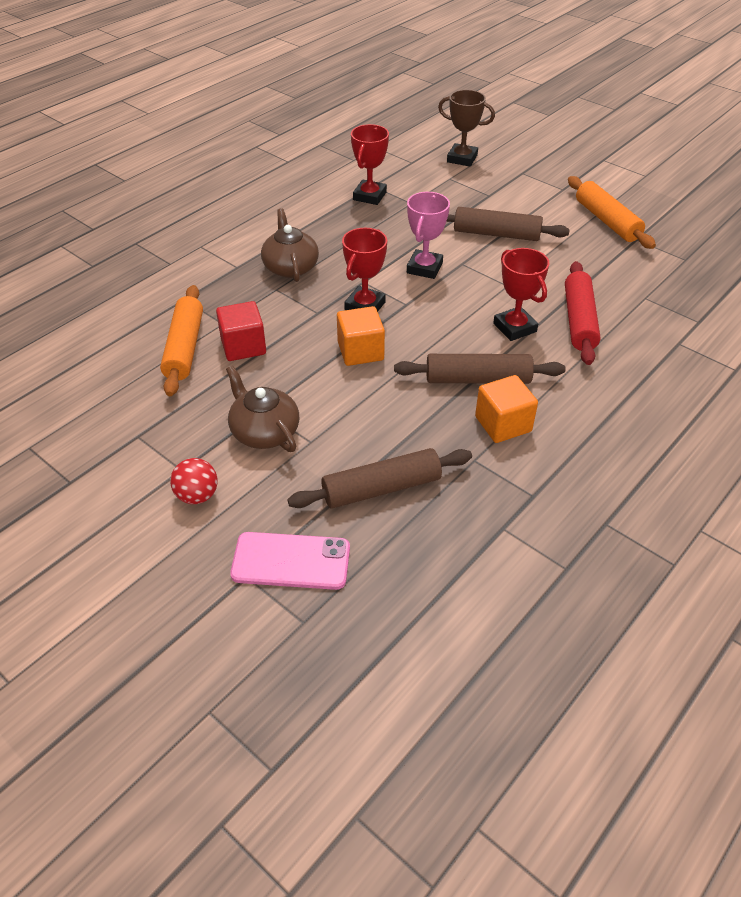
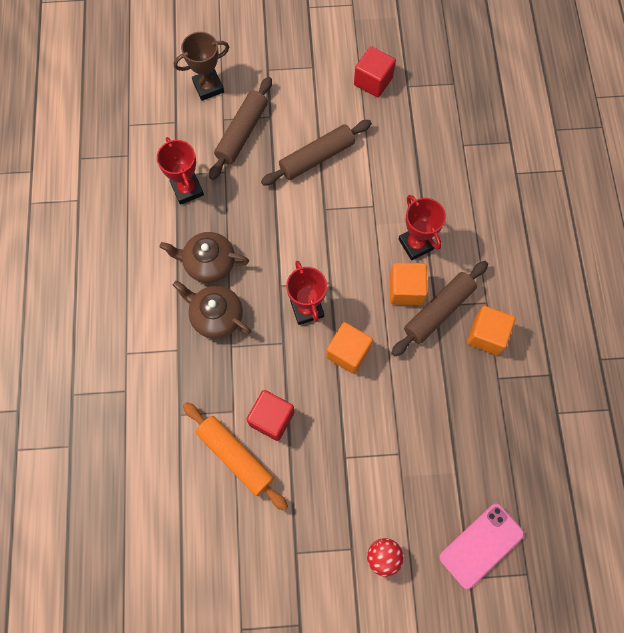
camera: 45 degrees left, 25 degrees up
(264, 431) = (365, 473): brown teapot -> brown teapot (208, 263)
(381, 488) = (473, 448): brown rolling pin -> brown rolling pin (242, 133)
(424, 268) = (305, 236): pink trophy -> none
(466, 348) = (406, 289): none -> orange cube
(514, 327) = (416, 244): red trophy -> red trophy turned 45 degrees clockwise
(579, 320) = (446, 202): red rolling pin -> none
(606, 221) = (373, 81): orange rolling pin -> red cube

